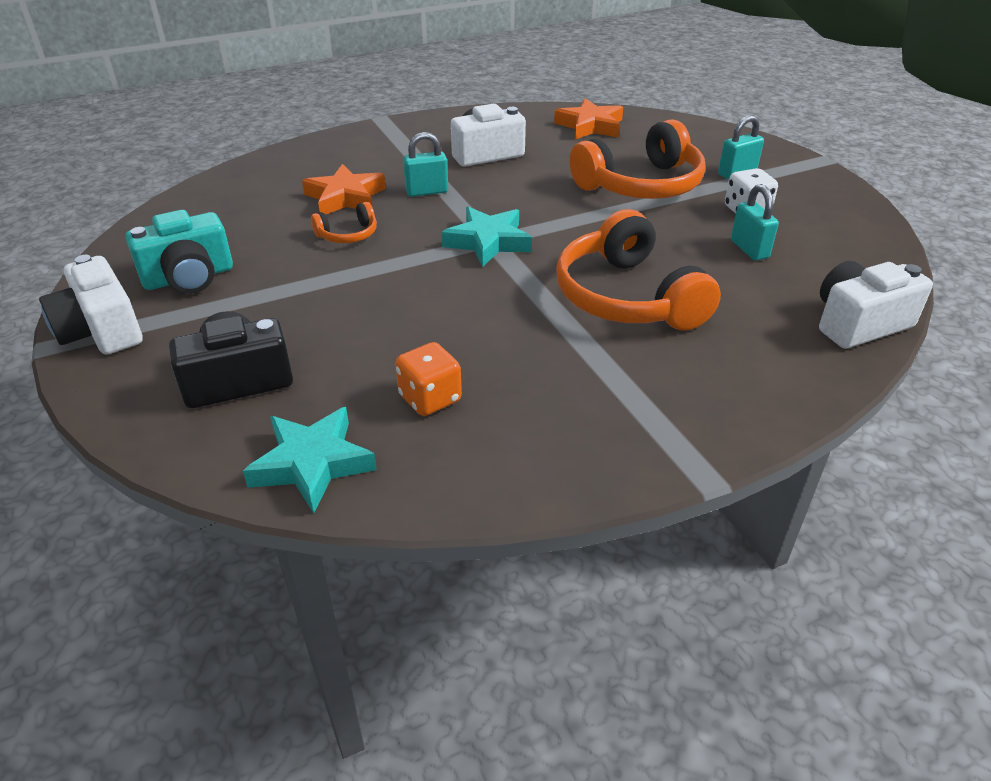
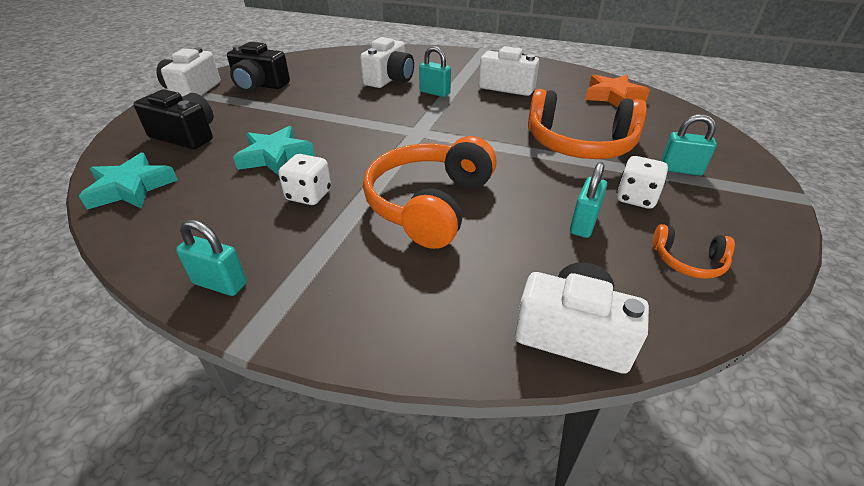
camera: 45 degrees right, 0 degrees up
(189, 277) = (259, 85): turquoise camera -> black camera
(345, 197) = (389, 79): orange star -> white camera
(348, 235) = (355, 96): orange headphones -> orange headphones (688, 261)
(430, 398) = (226, 191): orange dice -> none
(488, 242) = (414, 131): turquoise star -> turquoise star (275, 156)
(517, 351) = (309, 195): none -> white dice
(601, 461) = (220, 283): none -> turquoise padlock

